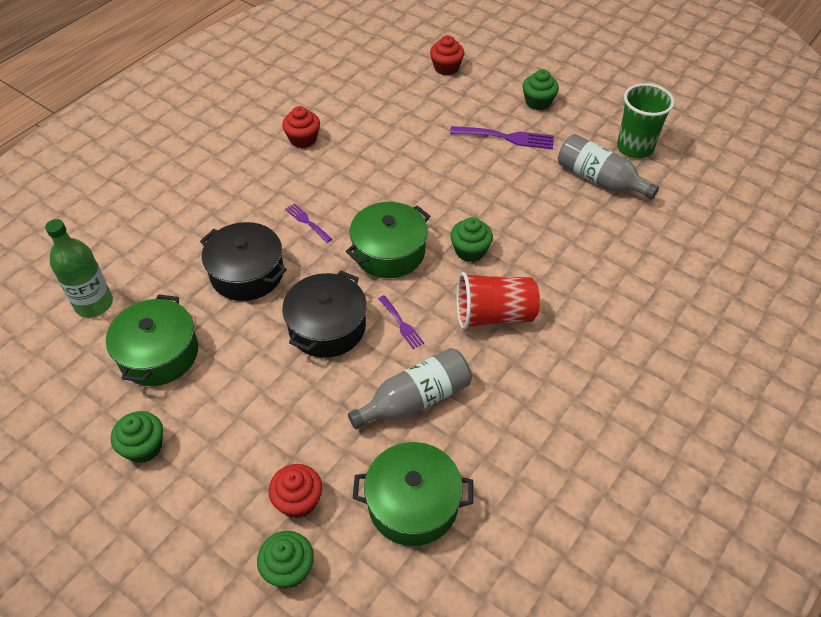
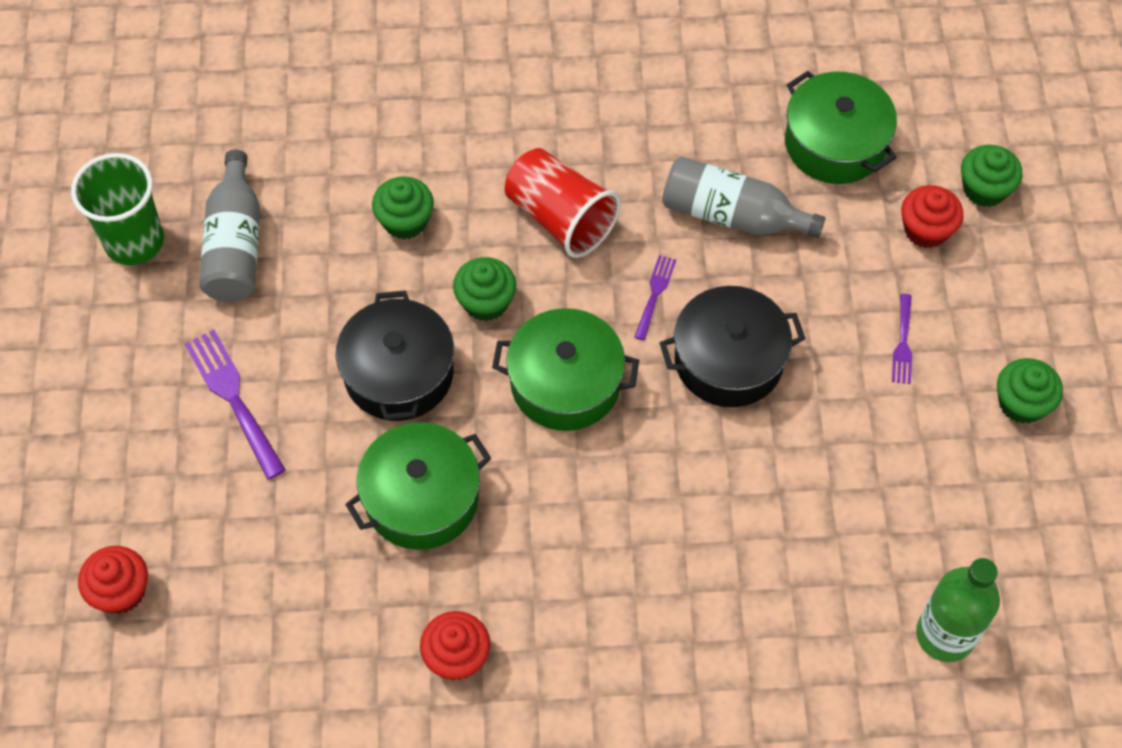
camera: 130 degrees left, 10 degrees up
(159, 354) = (925, 495): green pot -> green pot (421, 498)
(247, 273) = (741, 508): black pot -> black pot (399, 373)
(307, 222) = (602, 513): purple fork -> purple fork (903, 343)
(538, 102) = (116, 410): green cupcake -> green cupcake (405, 221)

